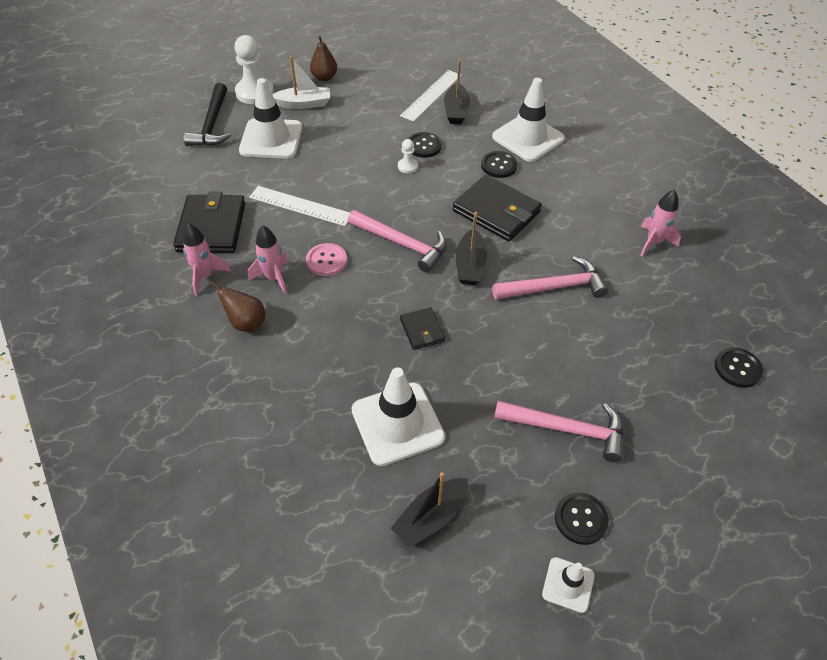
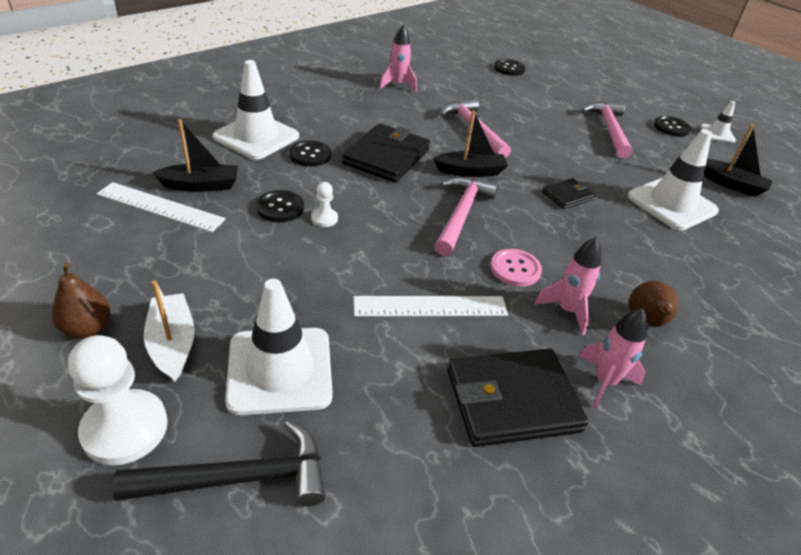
camera: 105 degrees left, 10 degrees down
(300, 206) = (430, 307): white ruler -> white ruler turned 75 degrees clockwise

